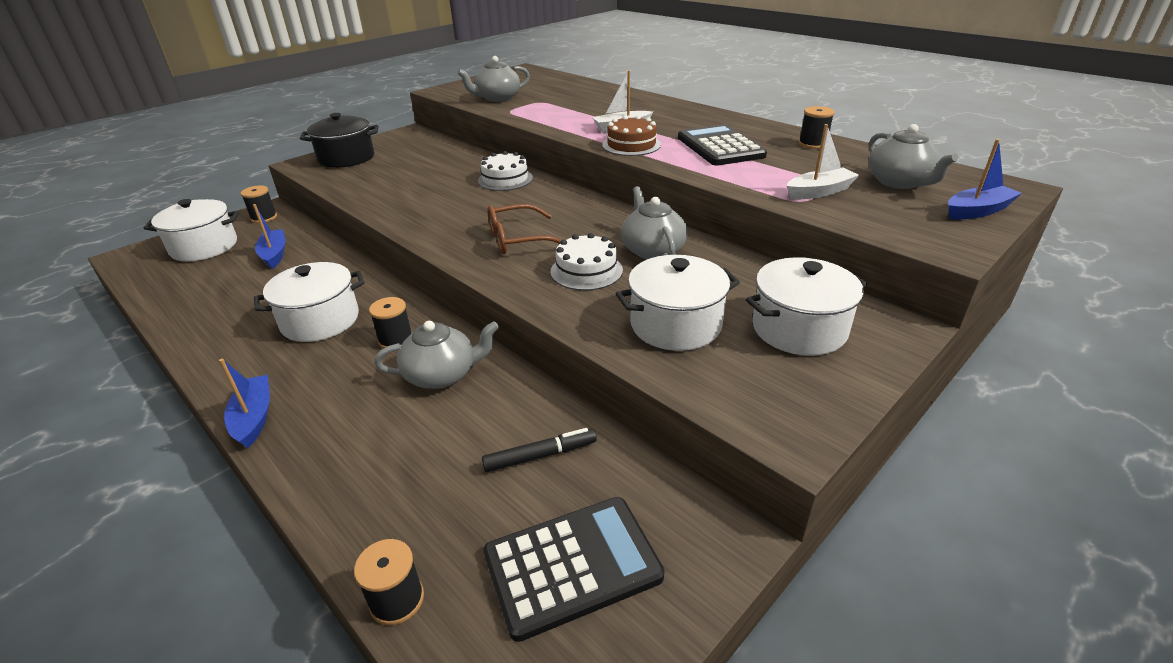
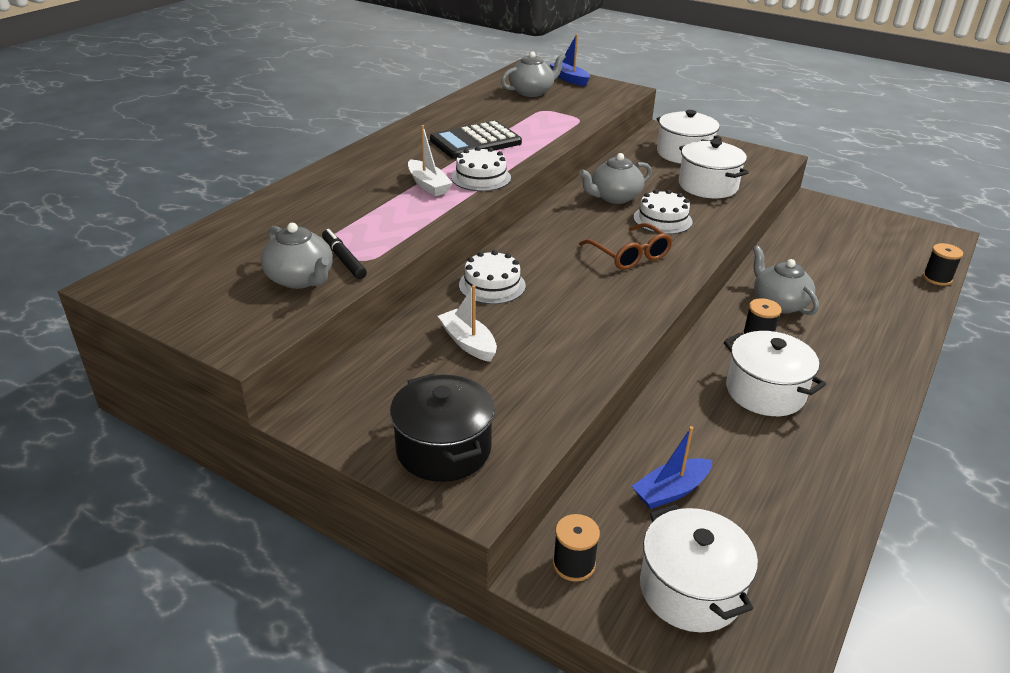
camera: 105 degrees left, 0 degrees up
(254, 418) = (895, 378): blue boat -> none
(540, 455) = (814, 253): black marker -> black marker (343, 259)
(572, 565) = (869, 236): black calculator -> none
(631, 145) = (481, 177): brown cake -> white cake
(813, 144) = (459, 110): black spool -> none
(819, 192) = (560, 113): white boat -> white boat (468, 343)

